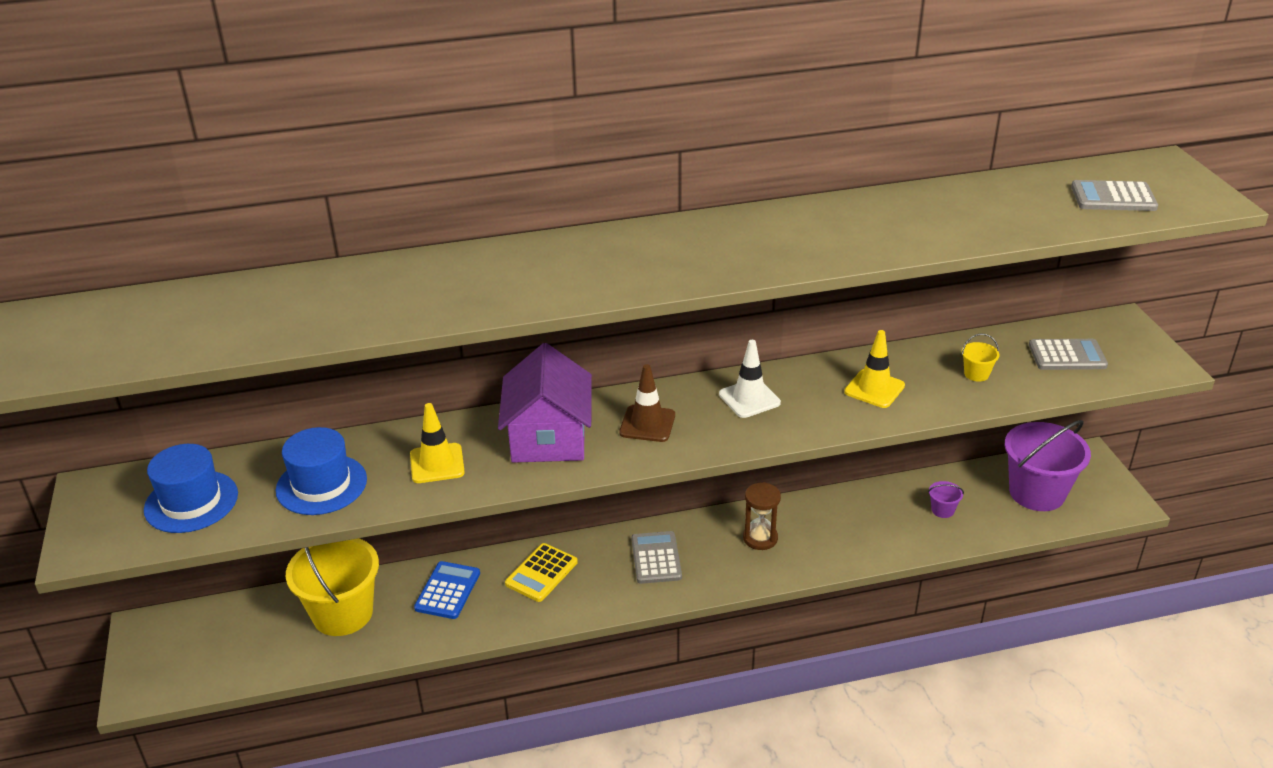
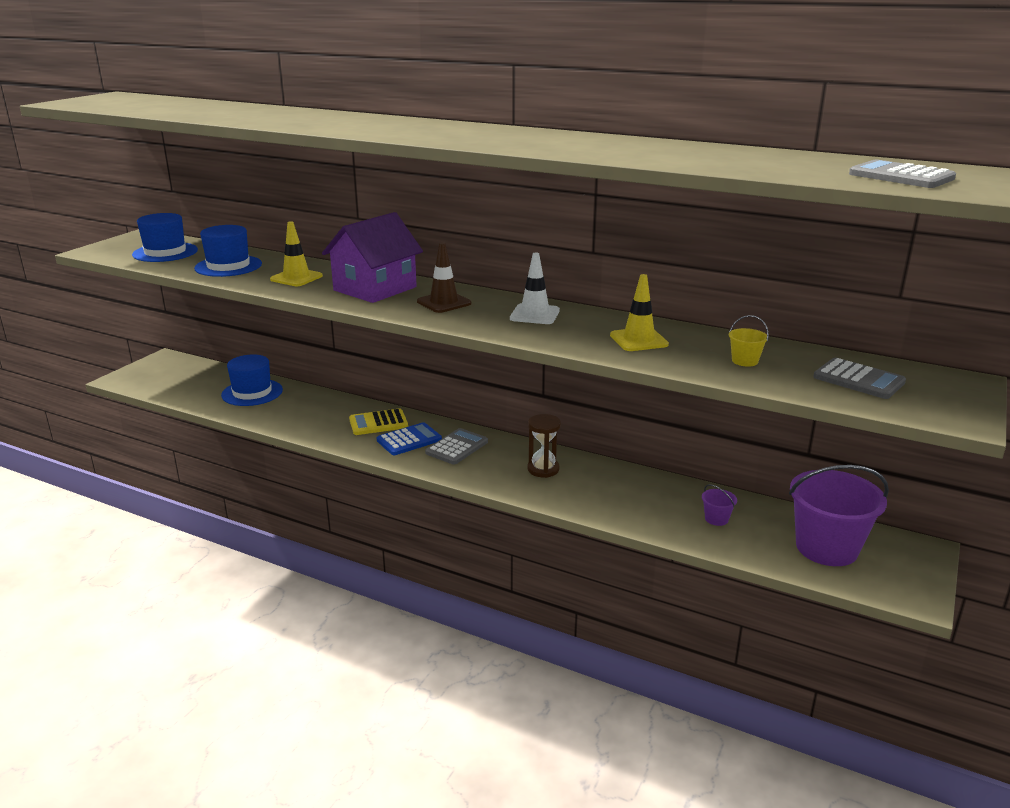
camera: 40 degrees right, 10 degrees down
(342, 613) = (252, 392): yellow bucket -> blue hat
(447, 591) = (316, 407): blue calculator -> blue calculator (409, 440)

